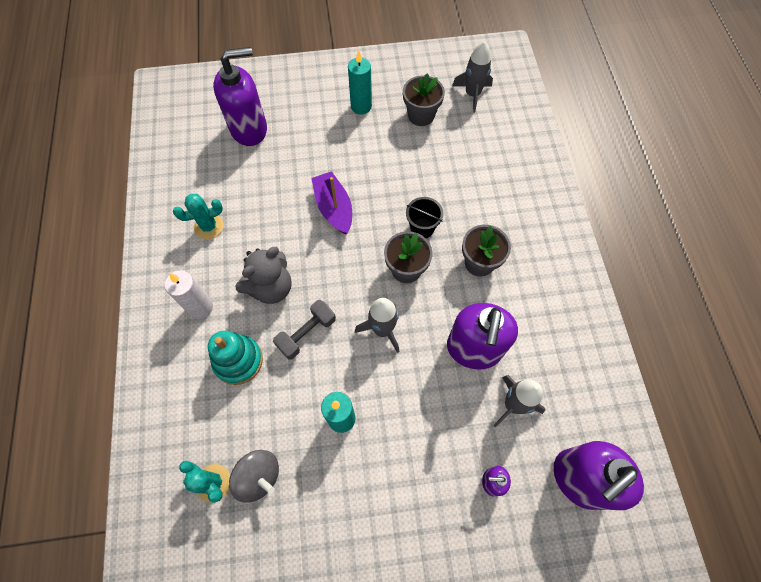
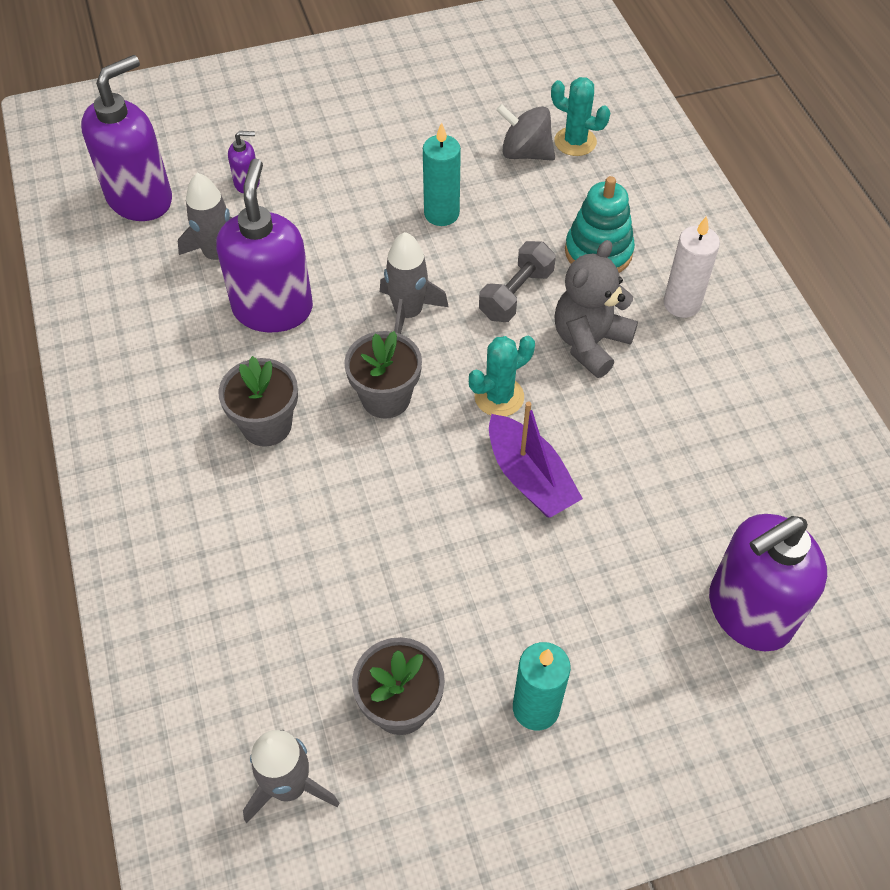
camera: 170 degrees right, 10 degrees down
(209, 226) = (729, 415): turquoise cactus -> turquoise cactus (499, 397)
(422, 228) = (368, 466): black bucket -> none

